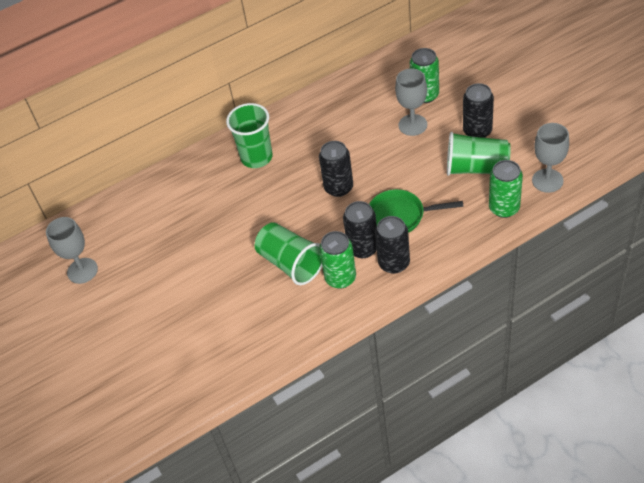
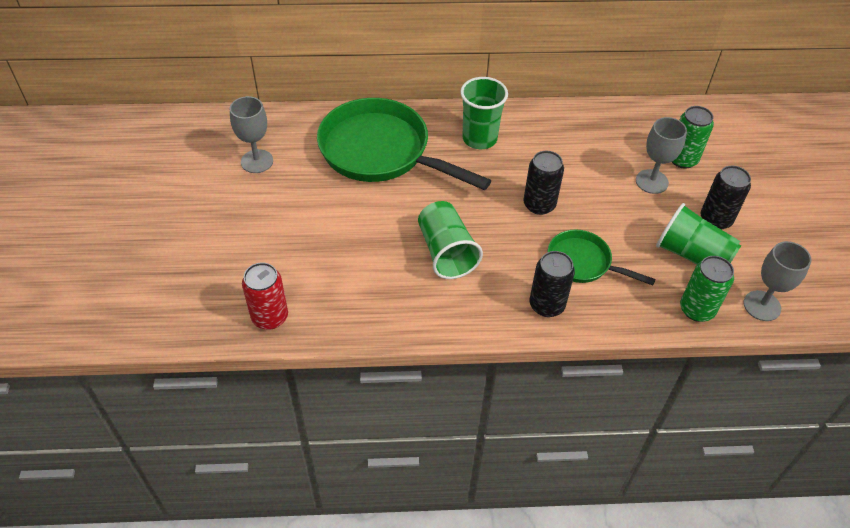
camera: 20 degrees right, 0 degrees up
(182, 209) = (380, 152): none -> green pan
(185, 389) = (270, 317): none -> red can
(340, 278) = (484, 291): green can -> none
(363, 248) = (525, 274): black can -> none

